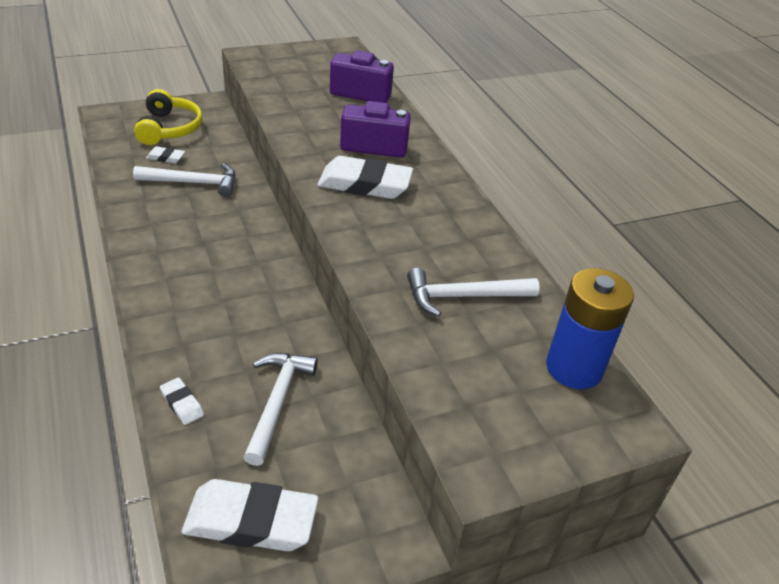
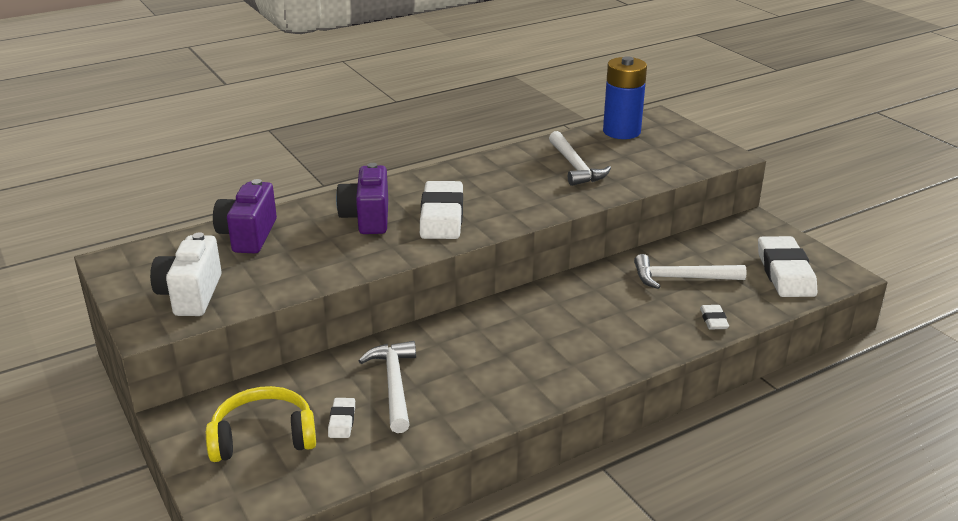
camera: 95 degrees left, 10 degrees down
(182, 404) = (713, 320): white eraser -> white eraser turned 45 degrees counterclockwise
(283, 69) = (191, 295): none -> white camera

